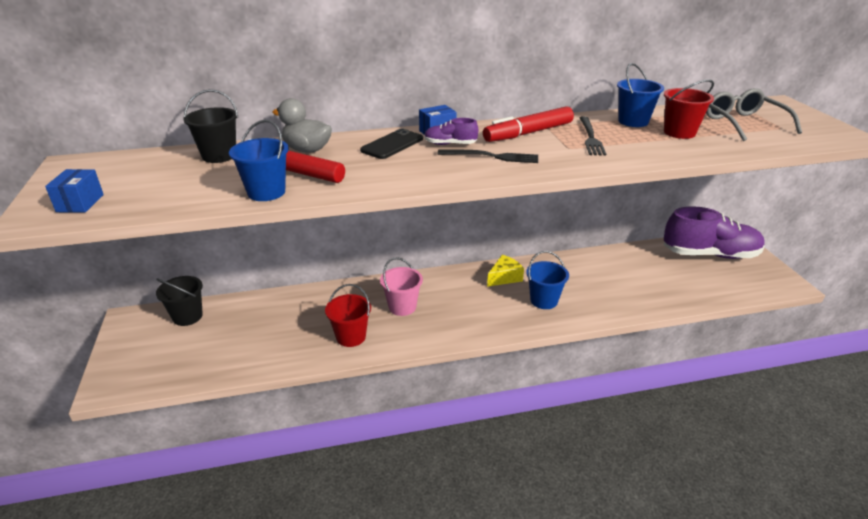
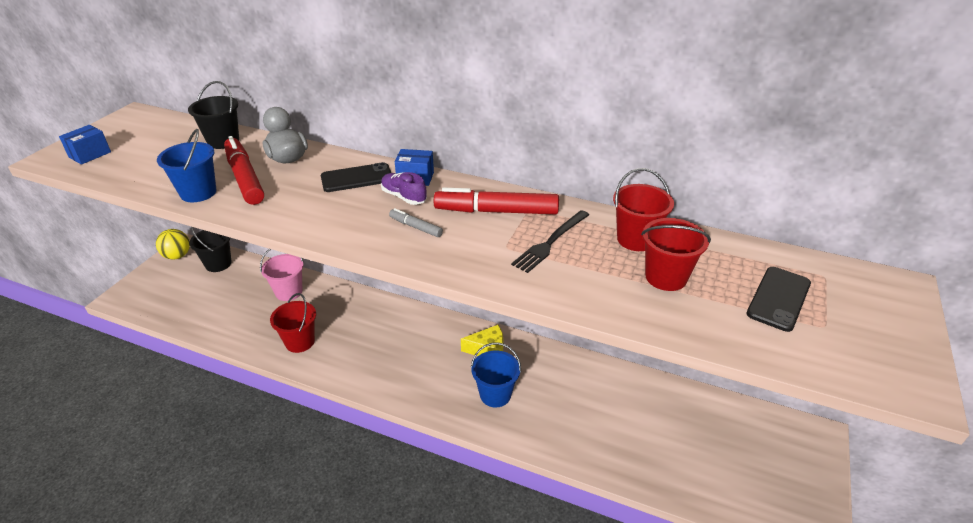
camera: 35 degrees right, 5 degrees up
(129, 328) = (177, 256): none -> yellow ball
(402, 307) = (367, 334): pink bucket -> pink bucket (289, 292)
(492, 157) = (416, 227): black fork -> grey marker
(633, 121) = (636, 239): blue bucket -> red bucket
(709, 254) = (754, 439): purple shoe -> none
(744, 124) = (779, 298): grey glasses -> black phone

